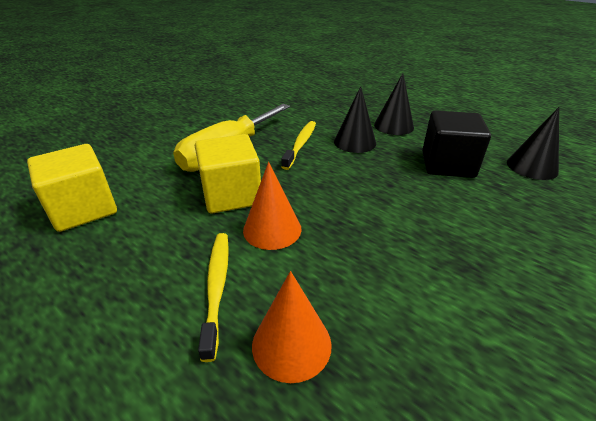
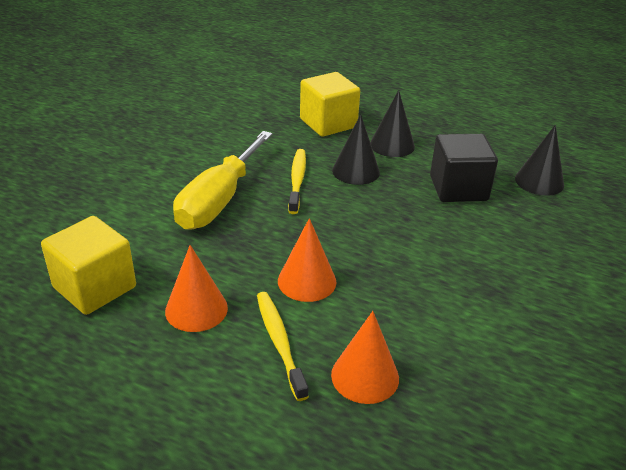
camera: 15 degrees left, 0 degrees up
(156, 241) = (196, 309): none -> orange cone
(231, 195) = (248, 251): yellow cube -> yellow cube (328, 123)

